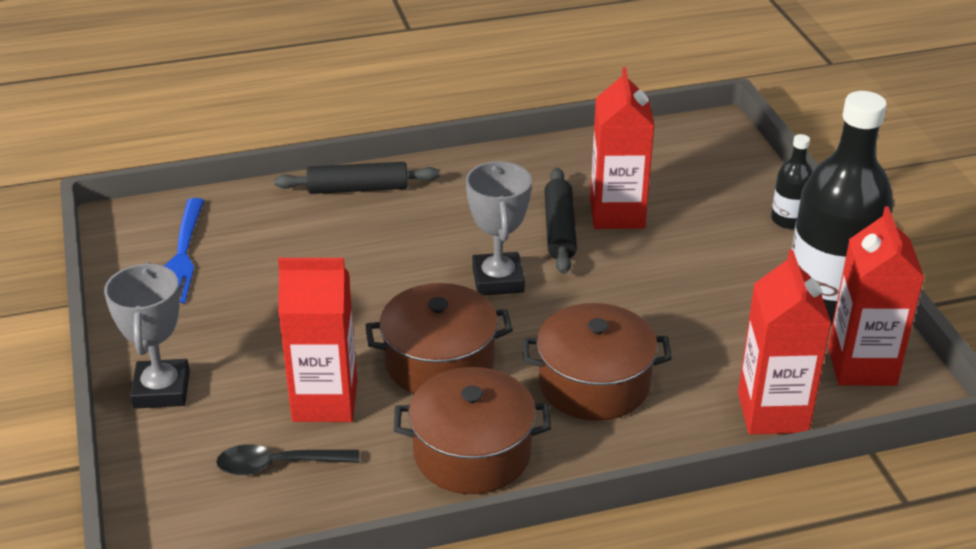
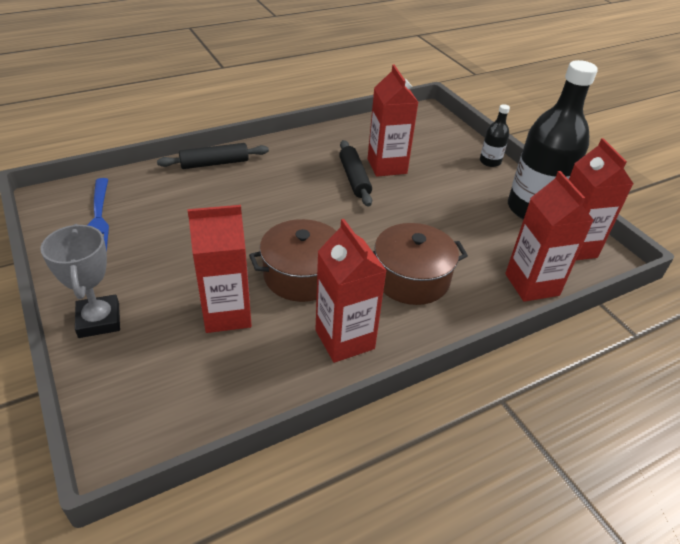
camera: 15 degrees left, 5 degrees up
(278, 465) = (202, 369): black spoon -> none
(472, 453) = (344, 339): brown pot -> red carton
(498, 280) = (325, 214): grey trophy -> none

